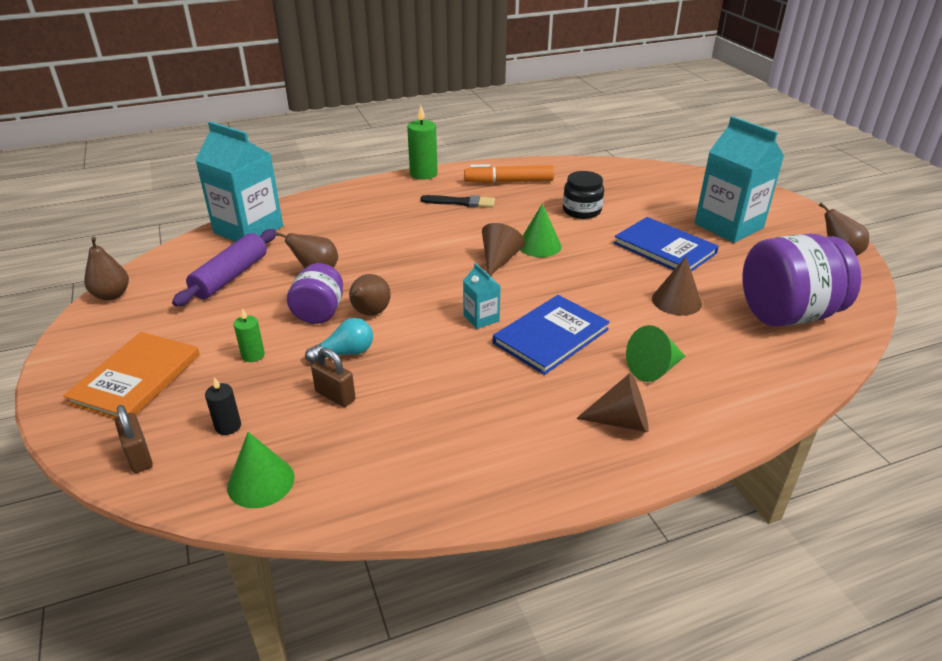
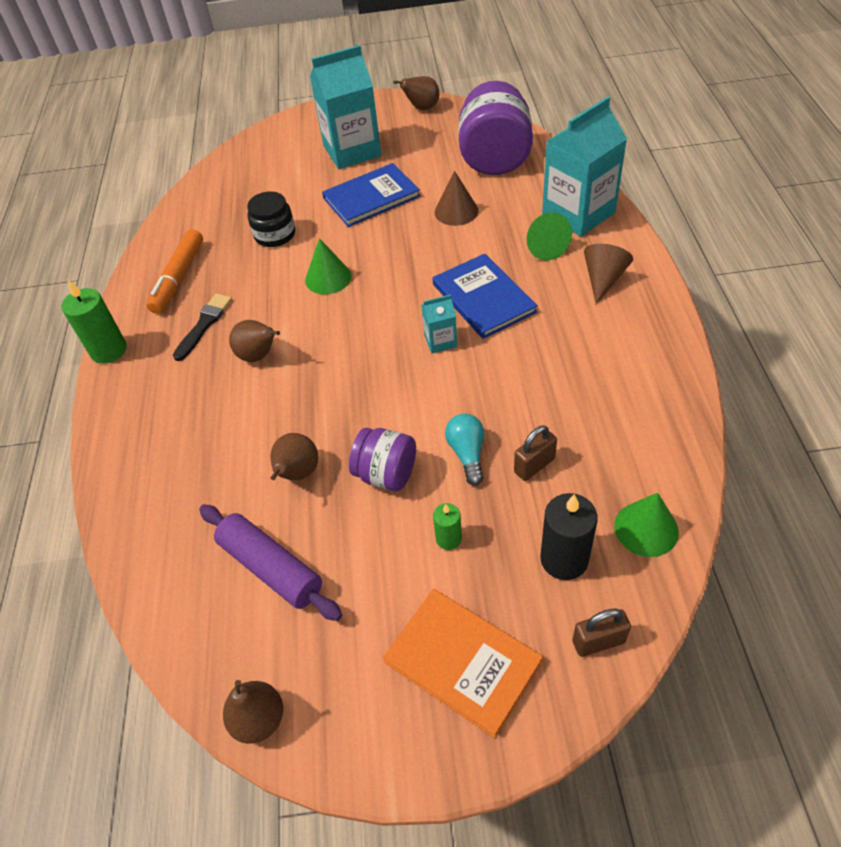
camera: 70 degrees left, 15 degrees up
(228, 426) = (564, 559): black candle -> black candle, size x1.77
(248, 229) = (154, 550): turquoise carton -> turquoise carton (578, 213)
(369, 313) = (402, 428): brown pear -> brown pear (259, 356)
(499, 259) = (341, 312): brown cone -> none

